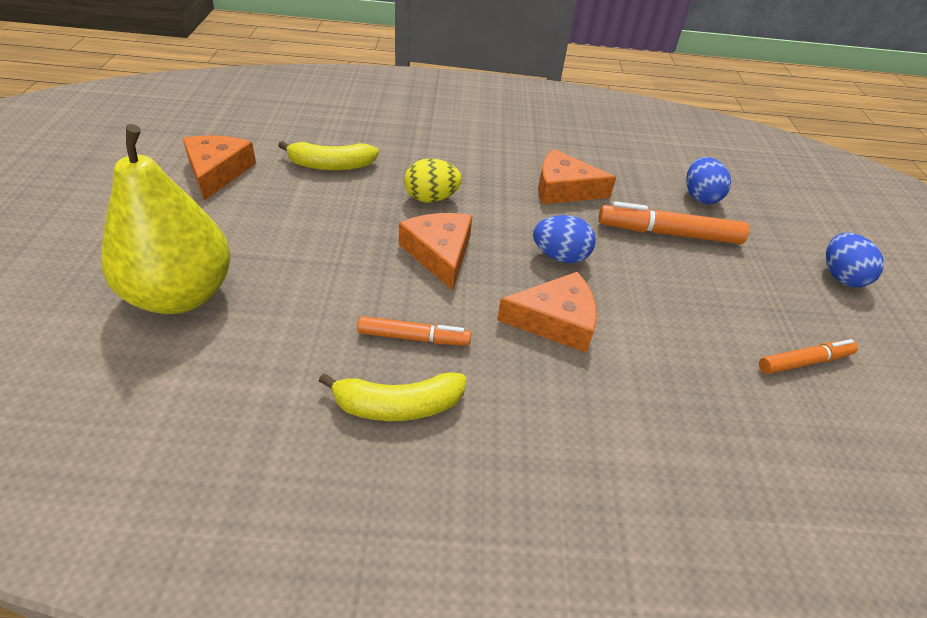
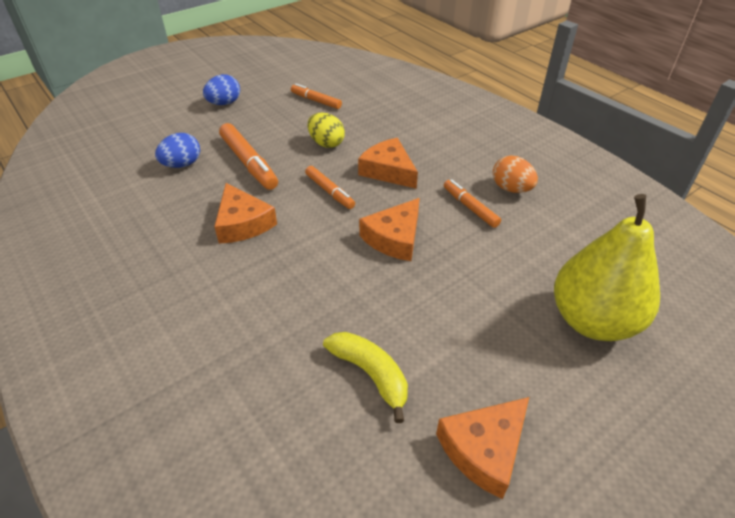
camera: 125 degrees left, 0 degrees up
(398, 405) = (511, 189): yellow banana -> orange egg
(431, 198) = (339, 279): yellow egg -> yellow egg (326, 143)
(560, 256) = (329, 191): blue egg -> orange marker

